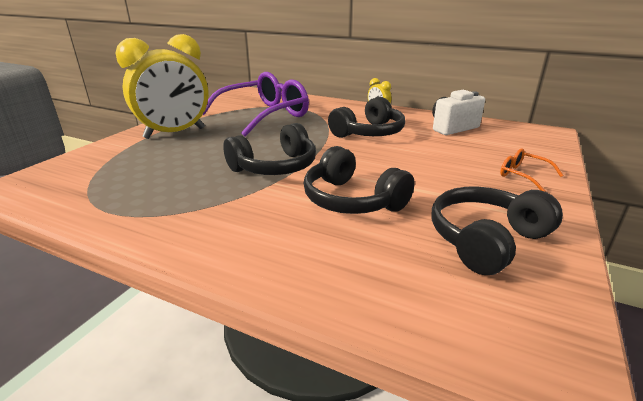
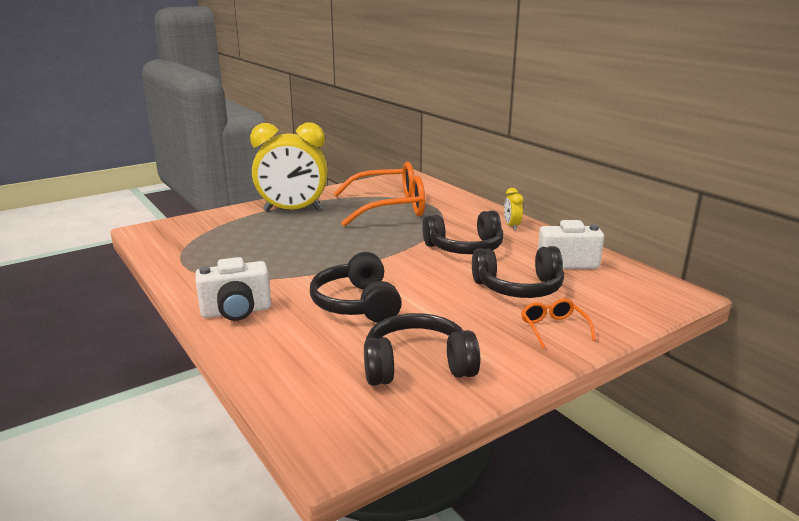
camera: 30 degrees right, 5 degrees down
(240, 245) = (236, 312): none -> white camera
(264, 115) = (390, 207): purple glasses -> orange glasses
(275, 167) = (334, 260): black headphones -> black headphones (518, 288)

